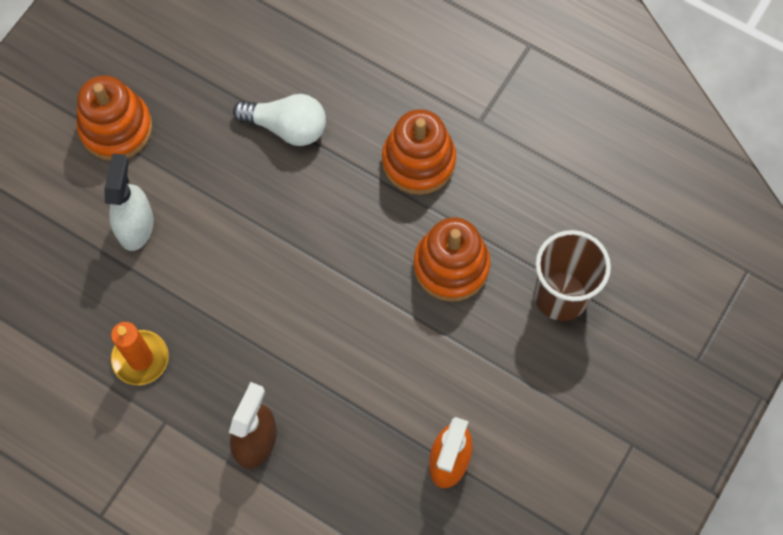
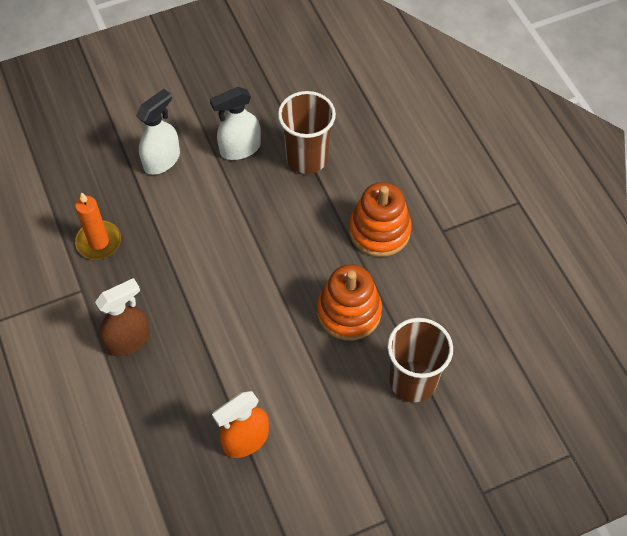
camera: 35 degrees right, 10 degrees down
(116, 128) = (197, 96): orange stacking toy -> none
(209, 161) = (240, 148): none -> white spray bottle
(287, 127) = (307, 158): white light bulb -> brown cup

